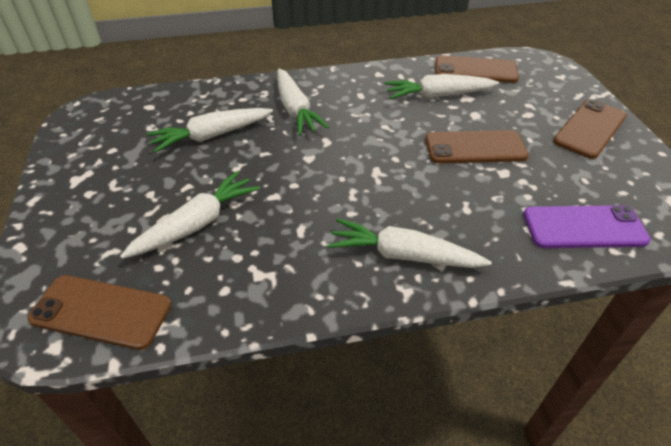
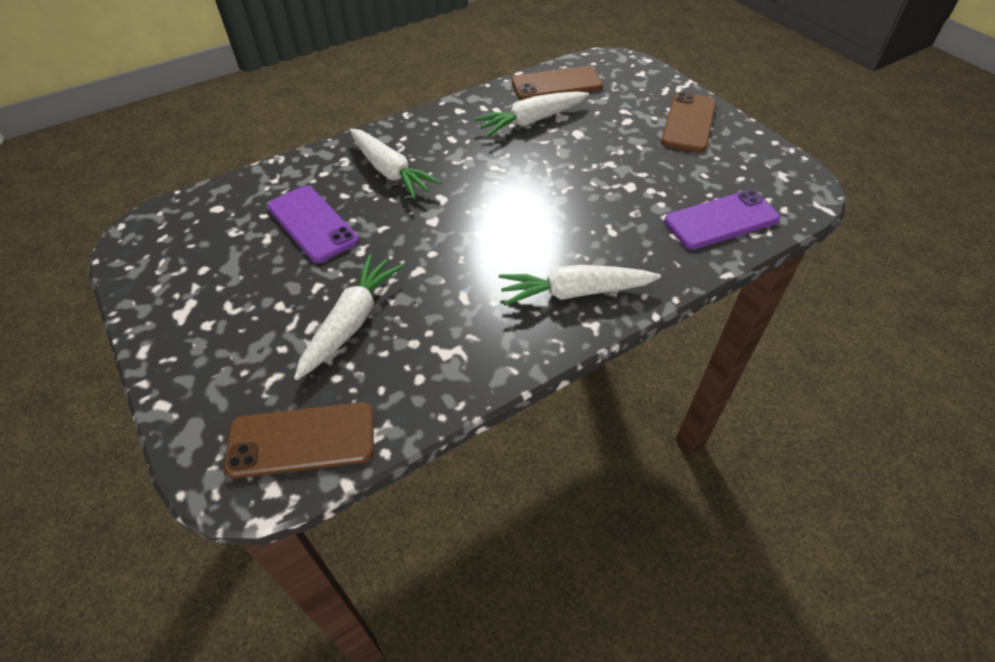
camera: 20 degrees left, 5 degrees up
(211, 136) = (312, 224): white carrot -> purple phone
(475, 148) = (593, 168): brown phone -> none

